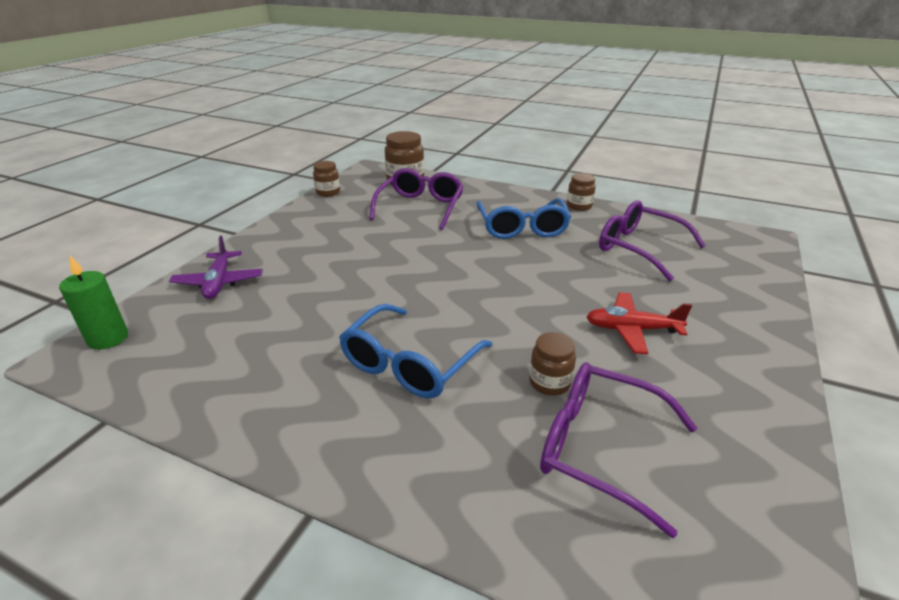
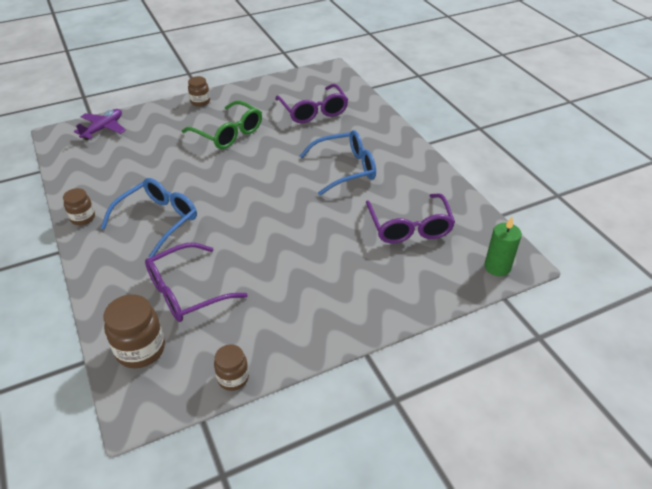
camera: 140 degrees left, 10 degrees up
(219, 282) = (411, 284): purple plane -> purple plane (103, 129)
(549, 383) = (298, 134): brown jar -> brown jar (200, 102)
(632, 329) = (228, 133): red plane -> green glasses
(639, 248) = (130, 165): purple glasses -> purple glasses (409, 227)

